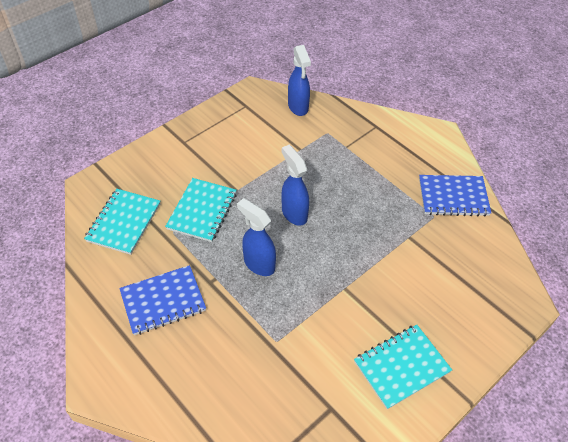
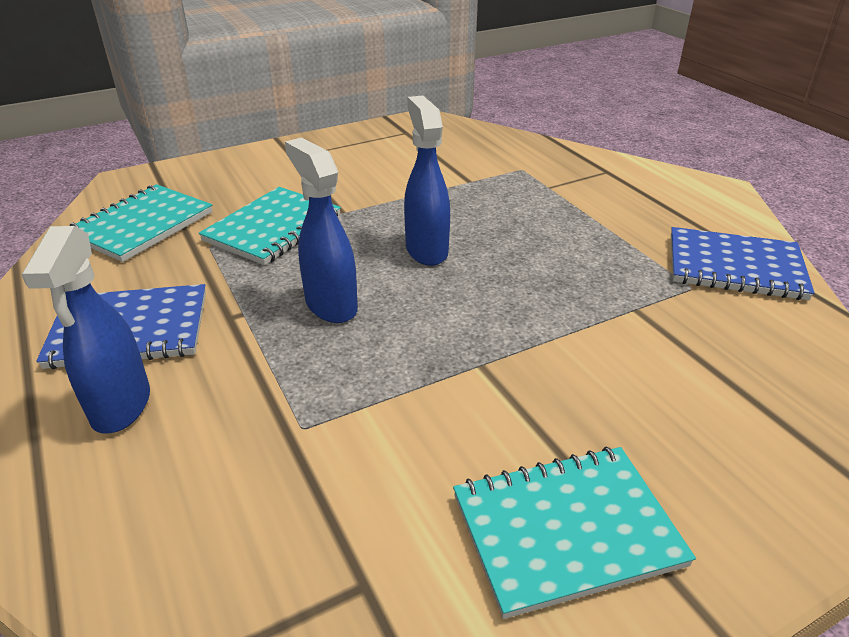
camera: 15 degrees right, 15 degrees down
(298, 107) = (485, 141): blue spray bottle -> blue spray bottle (121, 407)

